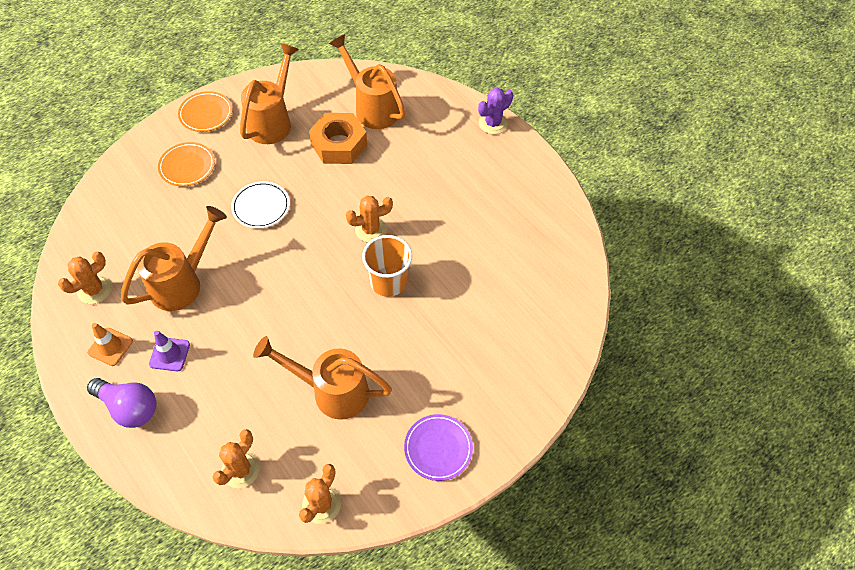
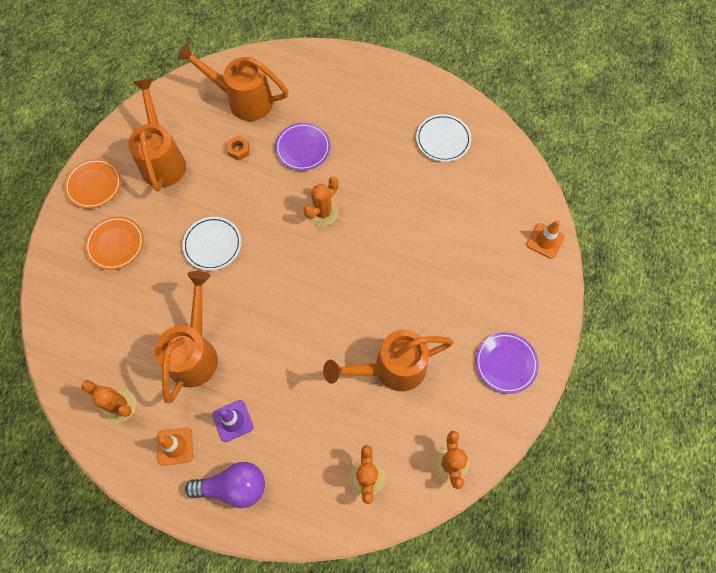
camera: 30 degrees left, 10 degrees up
(94, 290) = (119, 405): orange cactus -> orange cactus turned 75 degrees counterclockwise
(339, 144) = (239, 150): orange nut -> orange nut, size x0.42
(388, 281) = (370, 250): orange cup -> none
(393, 170) = (303, 148): none -> purple plate
(493, 123) = (356, 62): purple cactus -> none
(523, 225) = (443, 140): none -> white plate
(557, 362) = (545, 241): none -> orange traffic cone

